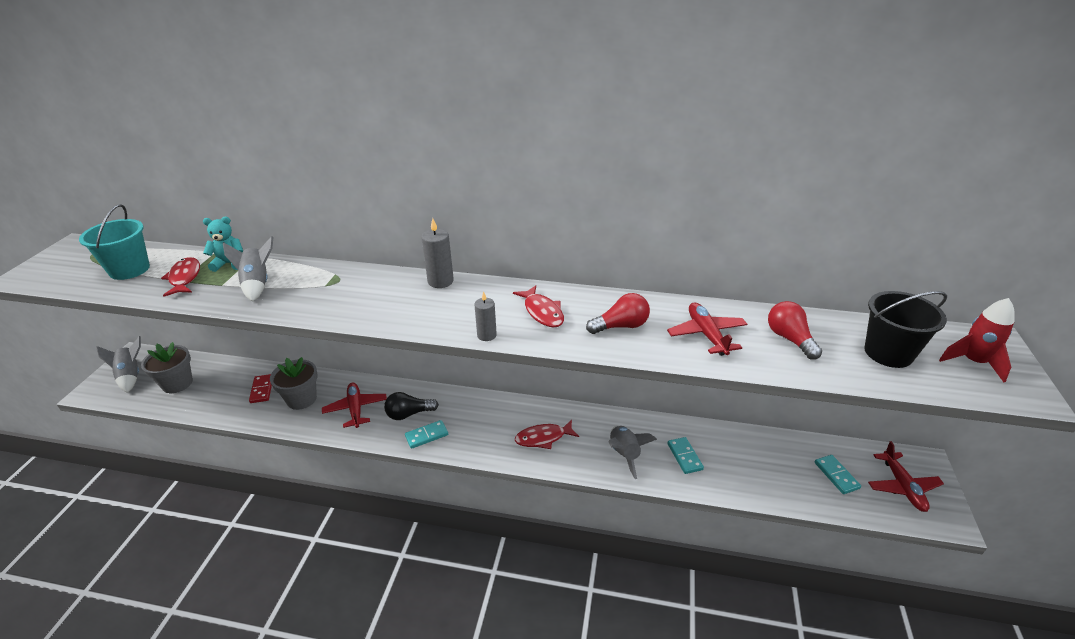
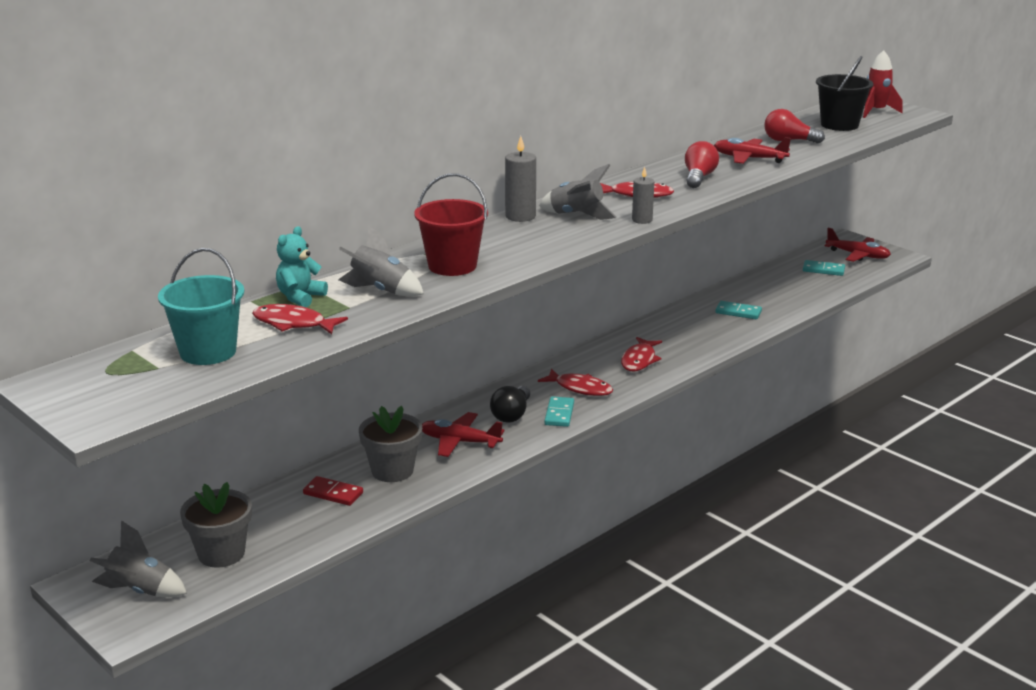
camera: 55 degrees left, 10 degrees down
(320, 292) = (452, 266): none -> red bucket
(472, 428) = (580, 388): none -> red fish
(624, 454) = (705, 334): grey rocket -> grey rocket (577, 215)

